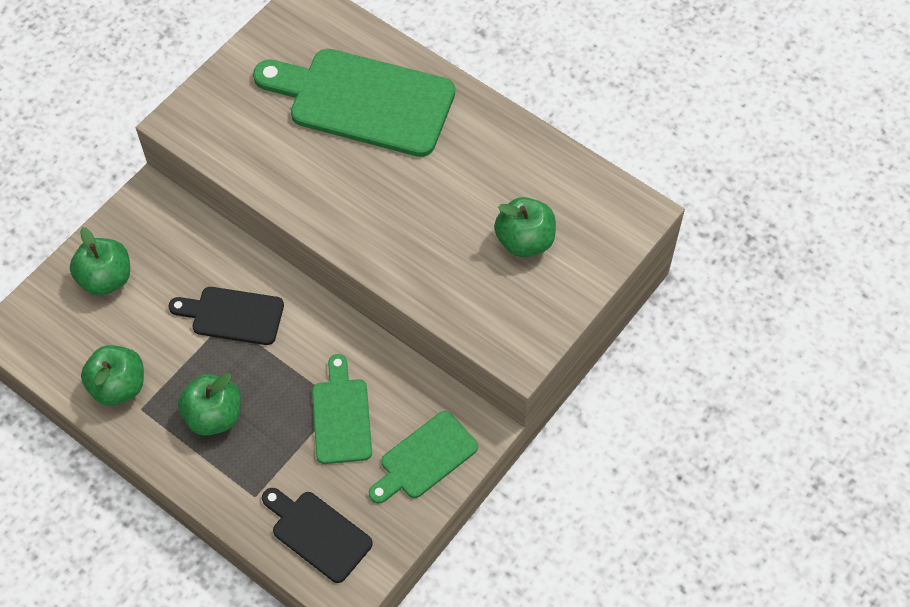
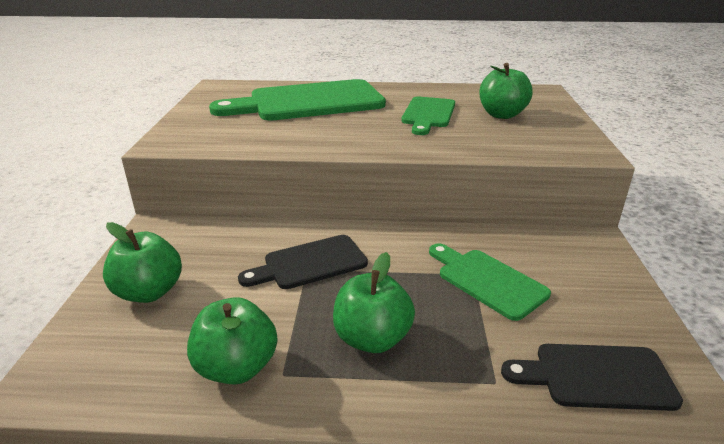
camera: 35 degrees left, 30 degrees down
(424, 458) = (588, 273): green cutting board -> green cutting board (428, 114)

